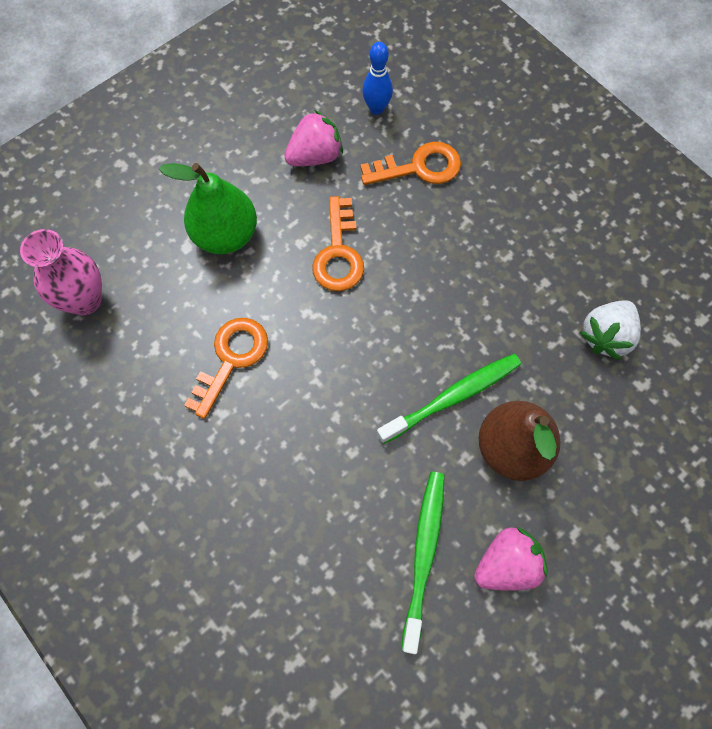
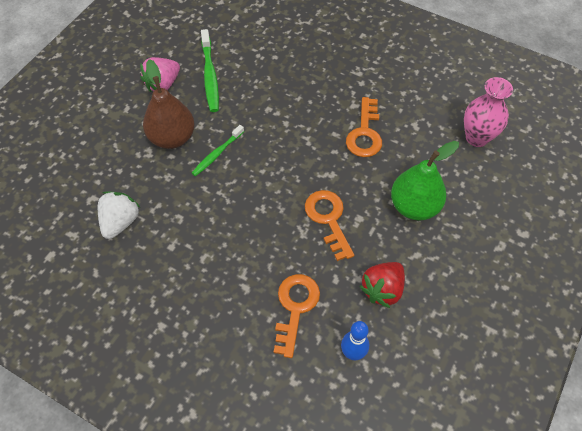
camera: 160 degrees right, 10 degrees down
(315, 156) = (382, 289): pink strawberry -> red strawberry
(419, 167) = (295, 308): orange key -> orange key turned 135 degrees clockwise
(452, 397) = (217, 154): green toothbrush -> green toothbrush, size x0.66

